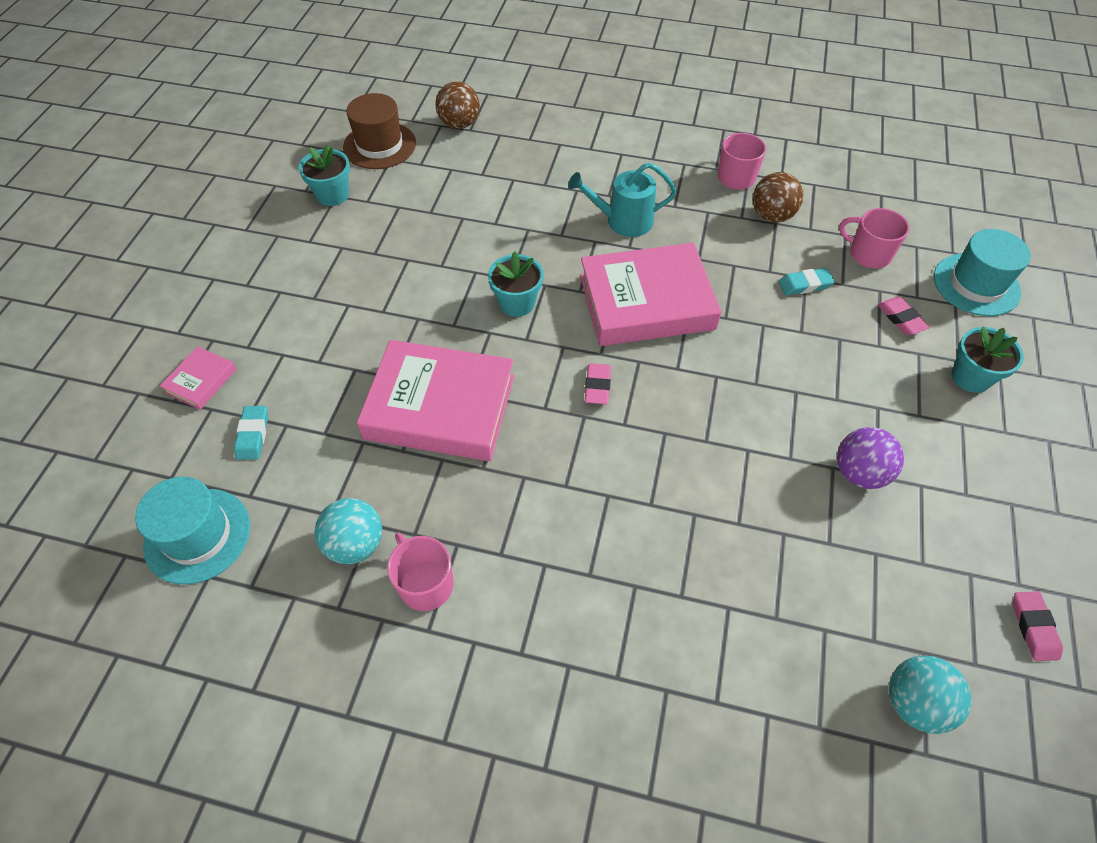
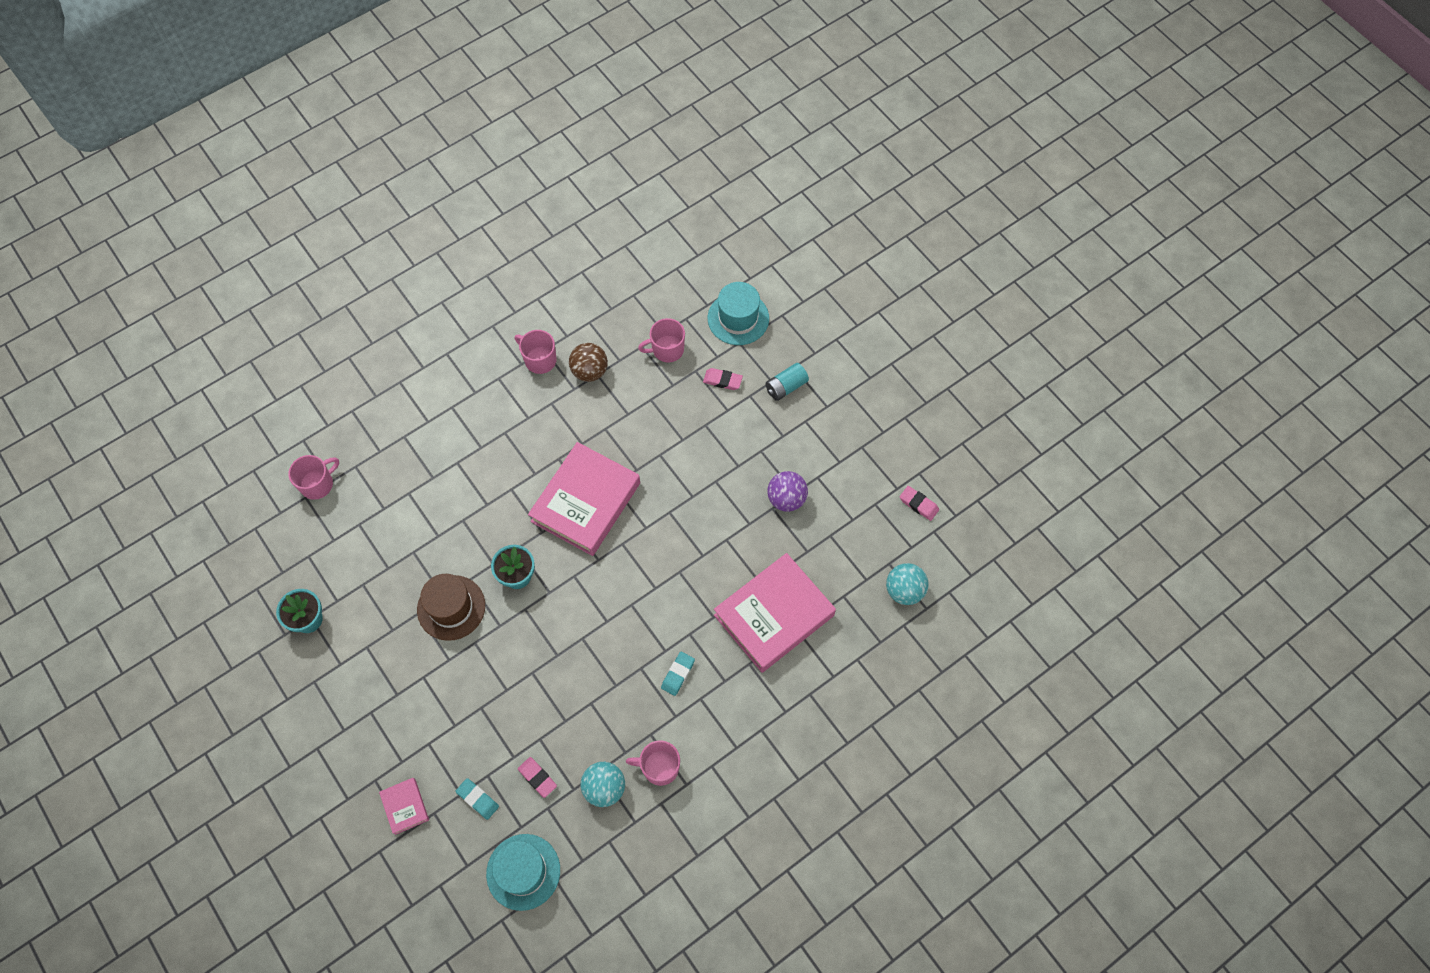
camera: 50 degrees left, 10 degrees up
(379, 145) = (286, 553): brown hat -> brown hat (451, 607)
(440, 407) = (554, 678): pink book -> pink book (774, 615)
(459, 124) = (317, 484): brown ball -> pink mug
(597, 386) = (618, 580): pink eraser -> pink eraser (537, 778)
(623, 221) = (511, 458): turquoise watering can -> none
(805, 284) = (655, 405): turquoise eraser -> turquoise eraser (678, 674)
(971, 377) = (786, 387): turquoise flower pot -> turquoise battery

